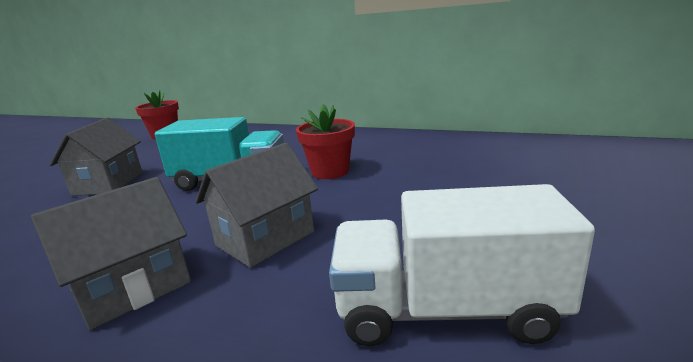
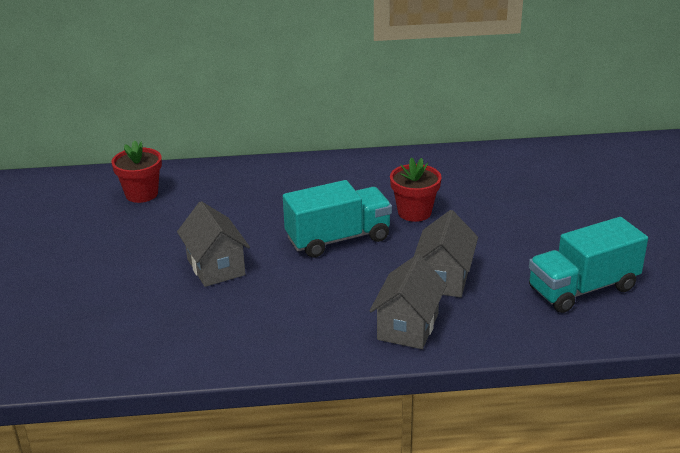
camera: 30 degrees left, 10 degrees up
(445, 310) = (582, 289): white truck -> turquoise truck

